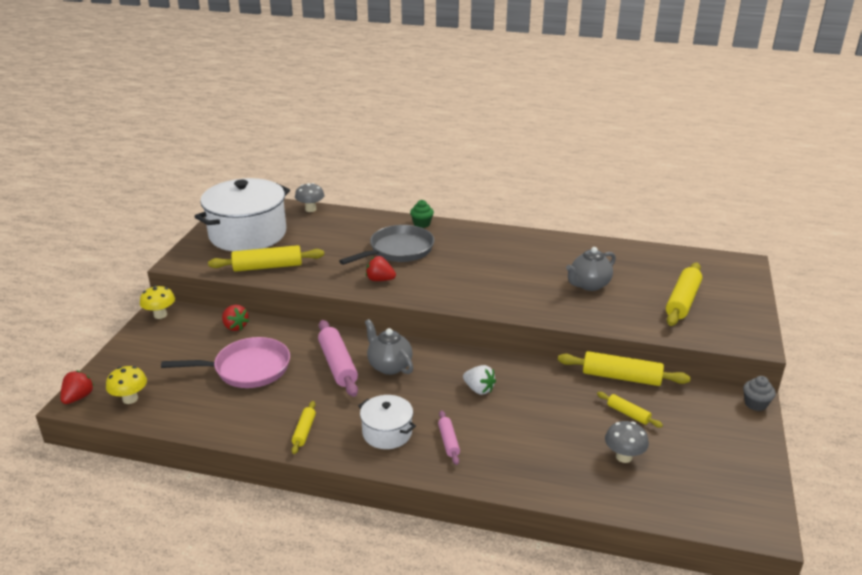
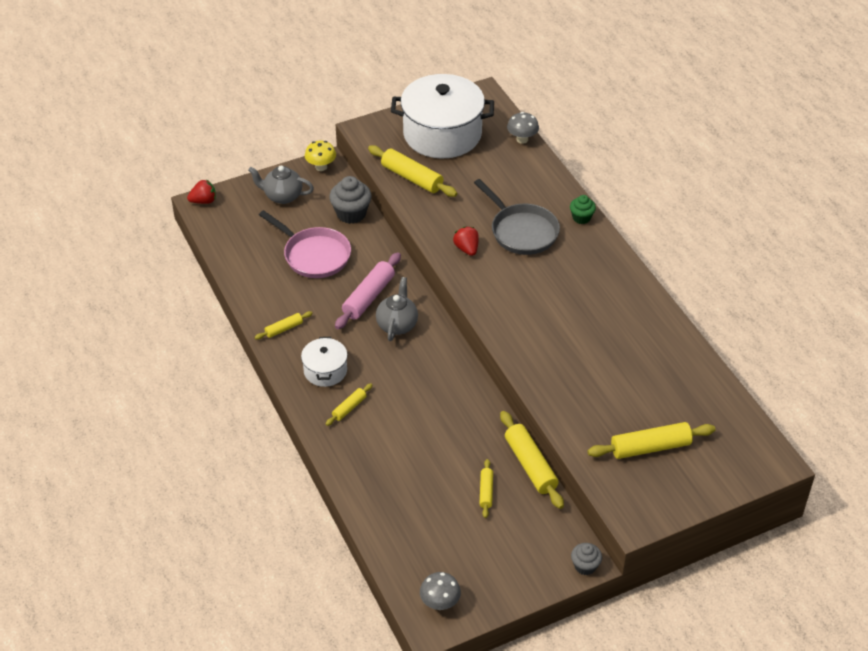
camera: 50 degrees right, 15 degrees up
(130, 399) = (227, 225): yellow mushroom -> none
(235, 326) = (351, 213): red strawberry -> grey cupcake
(398, 250) = (521, 231): grey pan -> grey pan turned 45 degrees clockwise
(448, 441) = (349, 408): pink rolling pin -> yellow rolling pin
(479, 389) = (424, 390): white strawberry -> none
(589, 285) = (606, 375): grey teapot -> grey teapot (282, 196)
(623, 457) = (431, 512): grey mushroom -> grey mushroom (440, 603)

